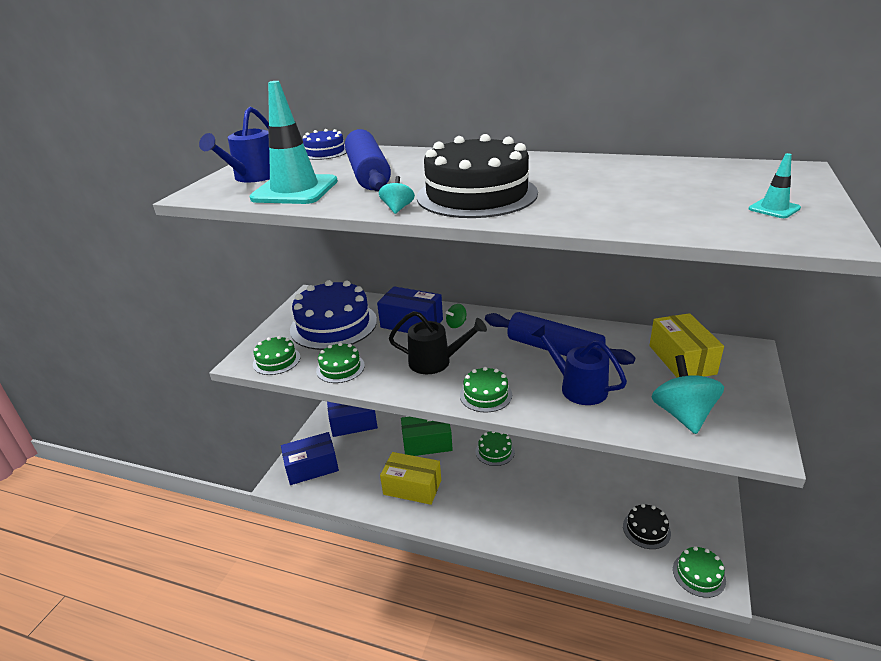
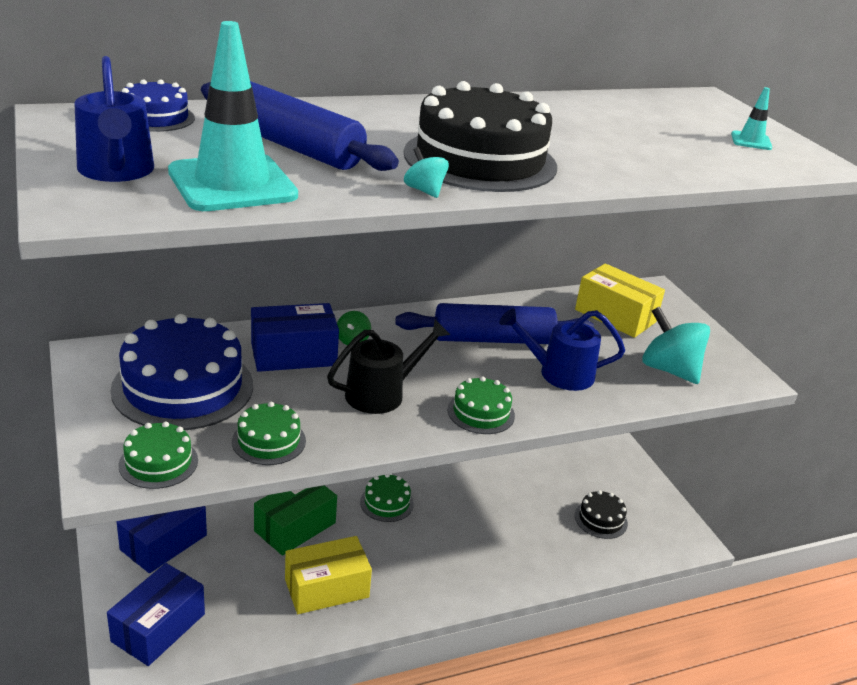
camera: 45 degrees left, 0 degrees up
(698, 574) = (672, 540): green cake -> none

